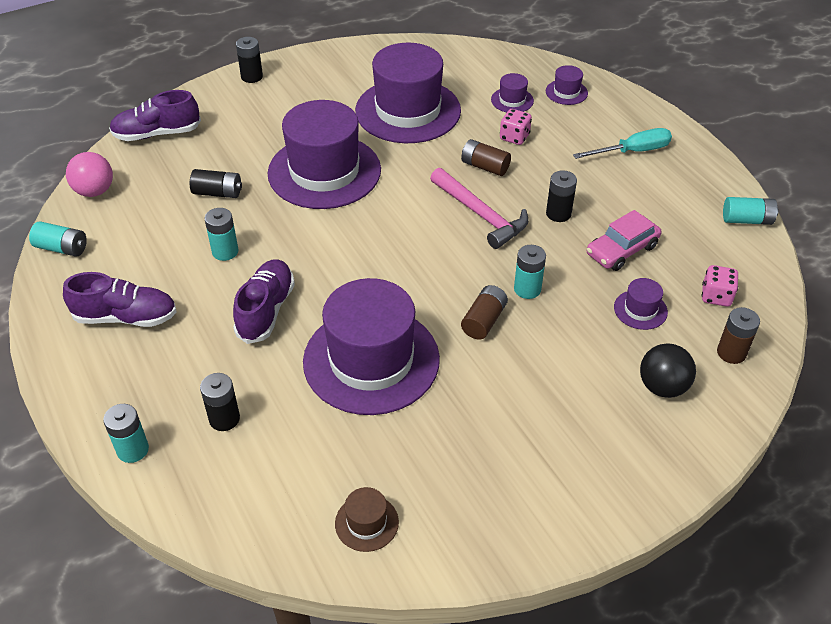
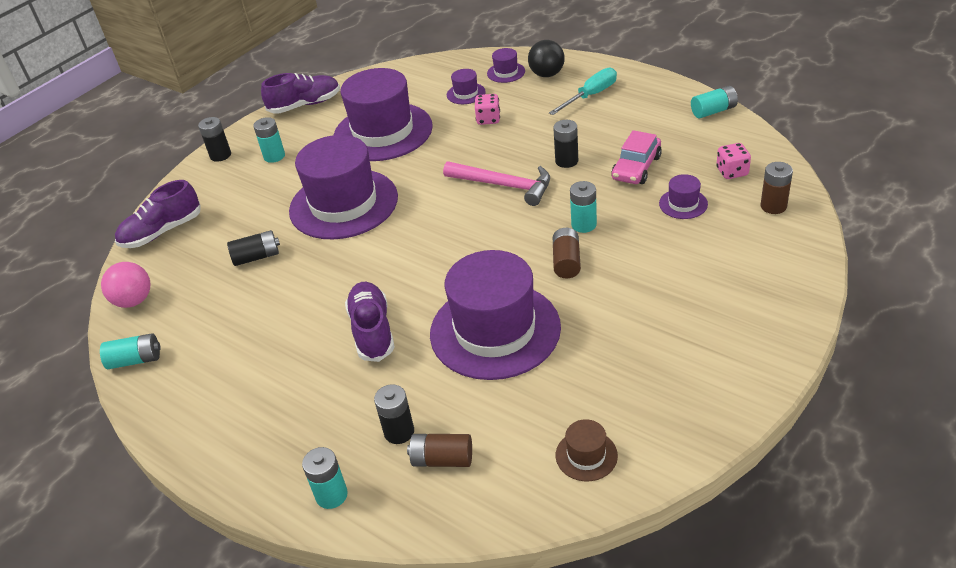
camera: 20 degrees left, 5 degrees down
(126, 317) = (243, 390): purple shoe -> purple shoe (305, 105)
(225, 251) = (299, 300): turquoise battery -> turquoise battery (274, 156)
(485, 166) = (480, 149): brown battery -> brown battery (442, 459)
(662, 387) = (742, 251): black ball -> black ball (547, 74)

